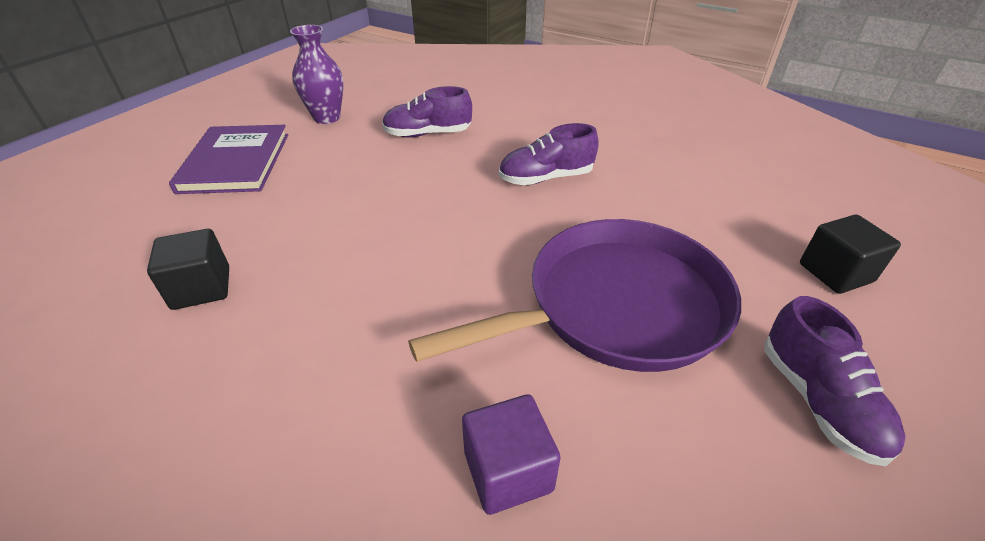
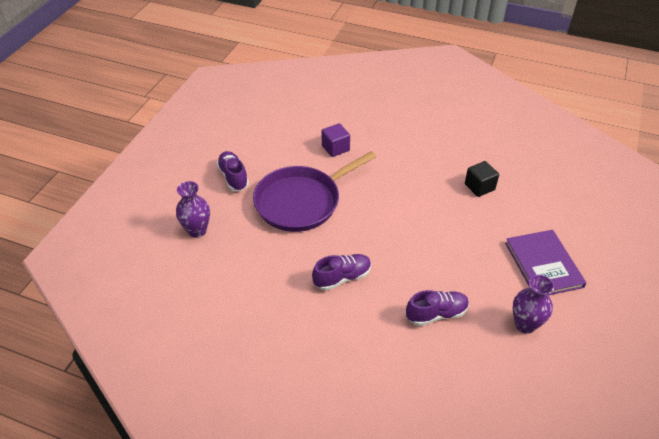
camera: 170 degrees right, 5 degrees up
(835, 273) = (197, 230): black cube -> purple vase

